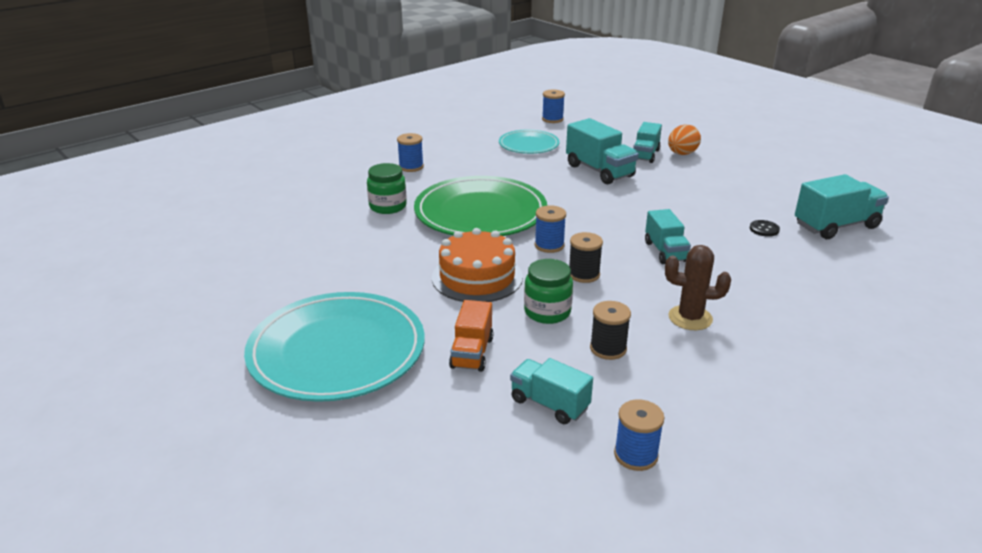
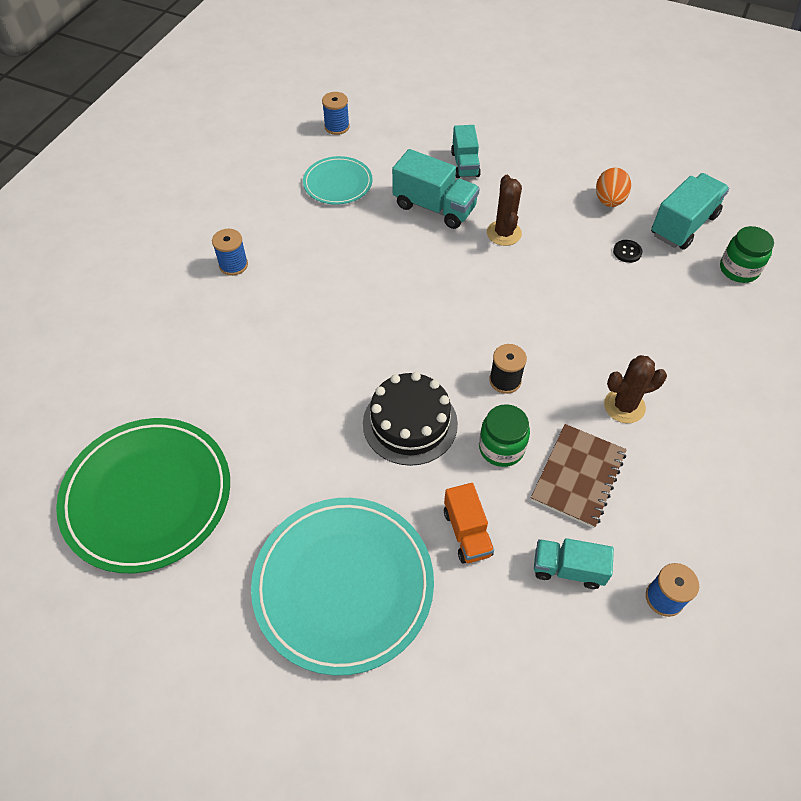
camera: 25 degrees left, 25 degrees up
(388, 206) = (251, 344): green jar -> green jar (738, 269)
(477, 277) = (410, 423): orange cake -> black cake
(480, 213) = (355, 320): green plate -> green plate (147, 496)
(549, 245) = (450, 348): blue spool -> none
(608, 349) = (578, 476): black spool -> brown notebook
(650, 196) = (504, 233): none -> brown cactus
(665, 252) = (559, 318): turquoise truck -> none
(681, 154) = (499, 151): orange egg -> orange egg (609, 201)

